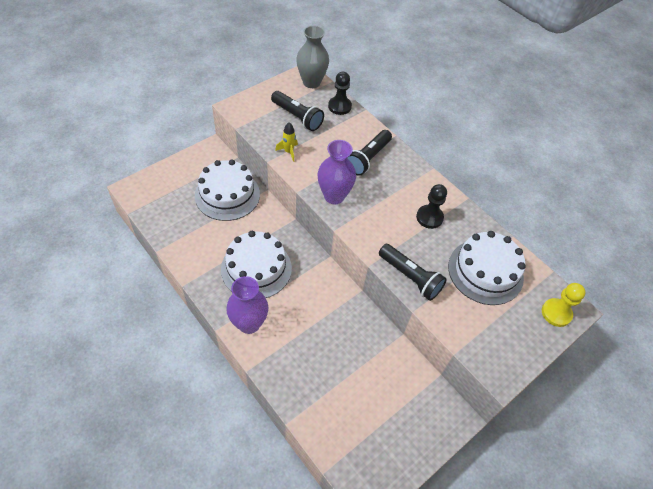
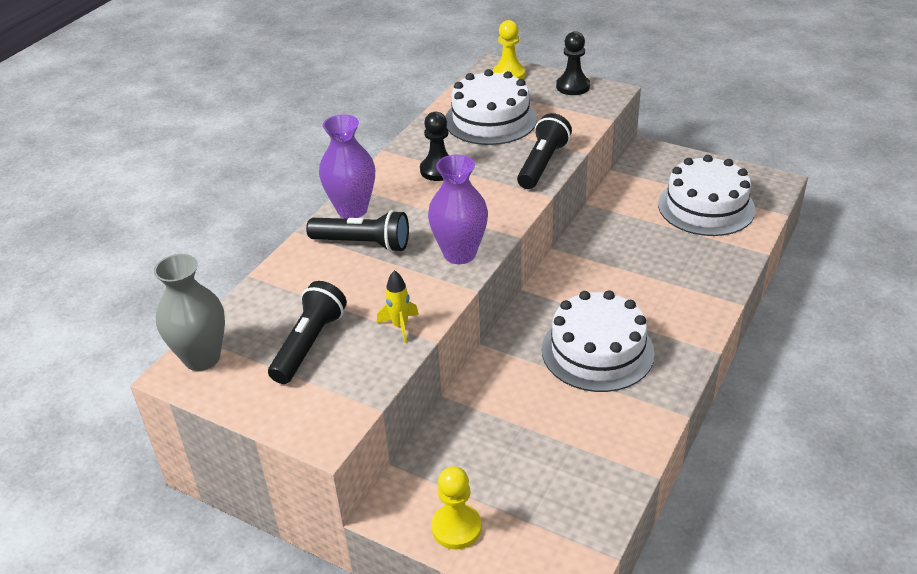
camera: 105 degrees left, 15 degrees down
(186, 166) = (456, 528): none -> yellow pawn
(227, 195) = (486, 440): white cake -> white cake (706, 207)
(249, 323) = (683, 325): purple vase -> purple vase (352, 210)
(339, 106) = (255, 304): black pawn -> black pawn (573, 86)

